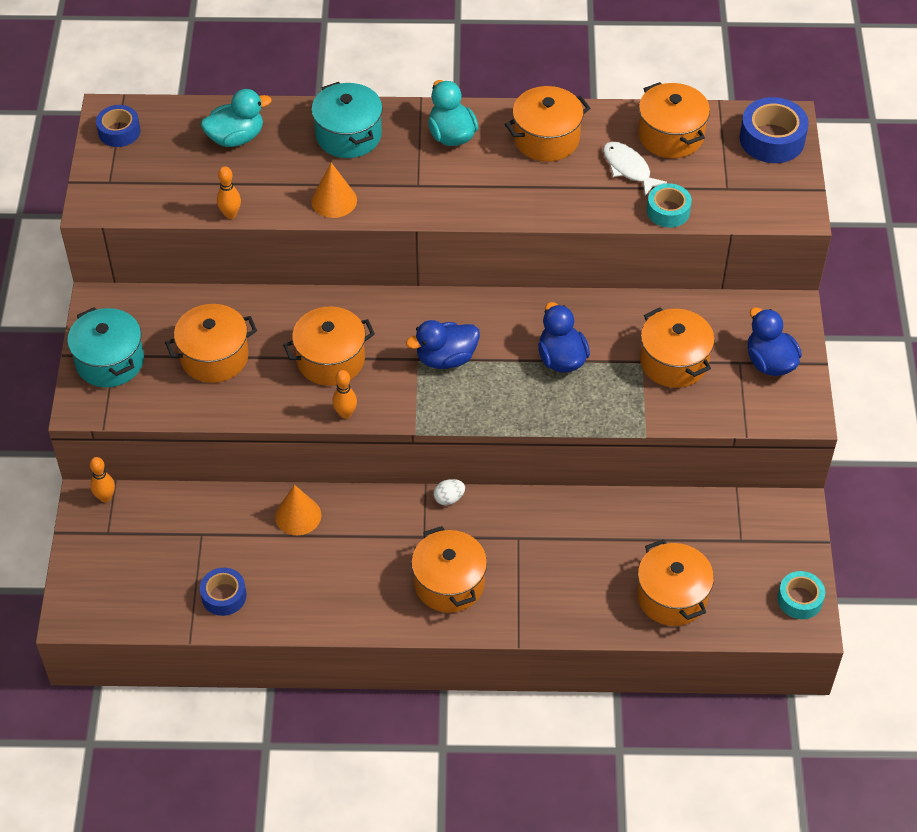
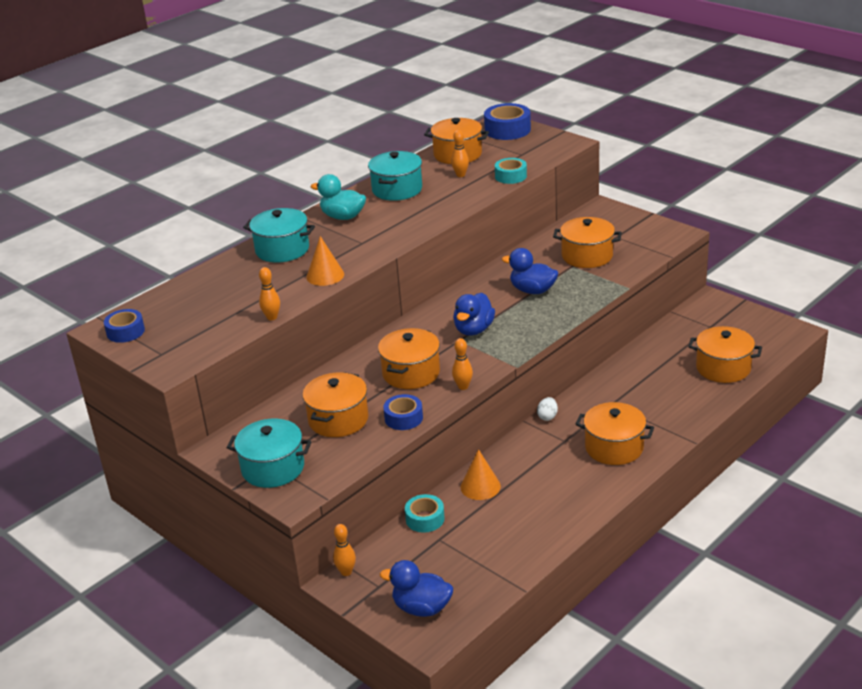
camera: 45 degrees left, 20 degrees down
(224, 596) = (505, 554): blue tape -> blue tape (403, 418)
(236, 138) = (212, 289): turquoise duck -> none
(546, 139) = (397, 189): orange pot -> turquoise pot
(628, 168) = (460, 175): white fish -> orange bowling pin
(769, 362) = (629, 228): blue duck -> blue duck (421, 608)
(800, 599) = (775, 326): turquoise tape -> turquoise tape (425, 519)

